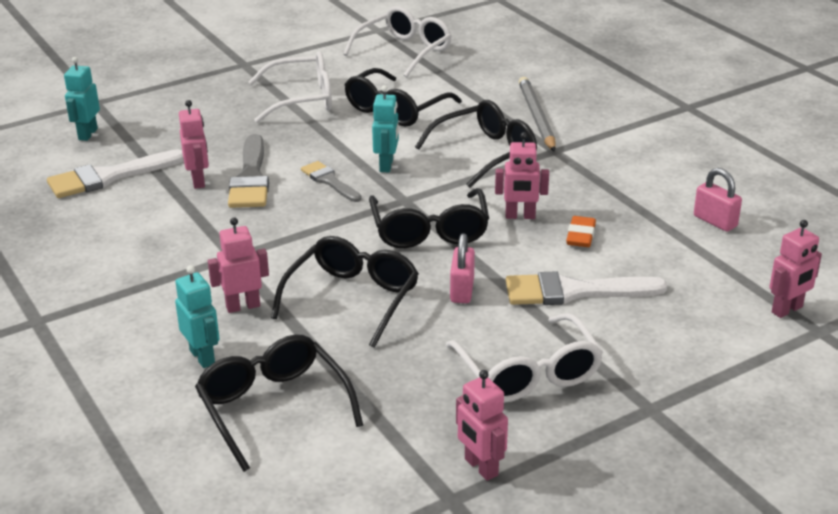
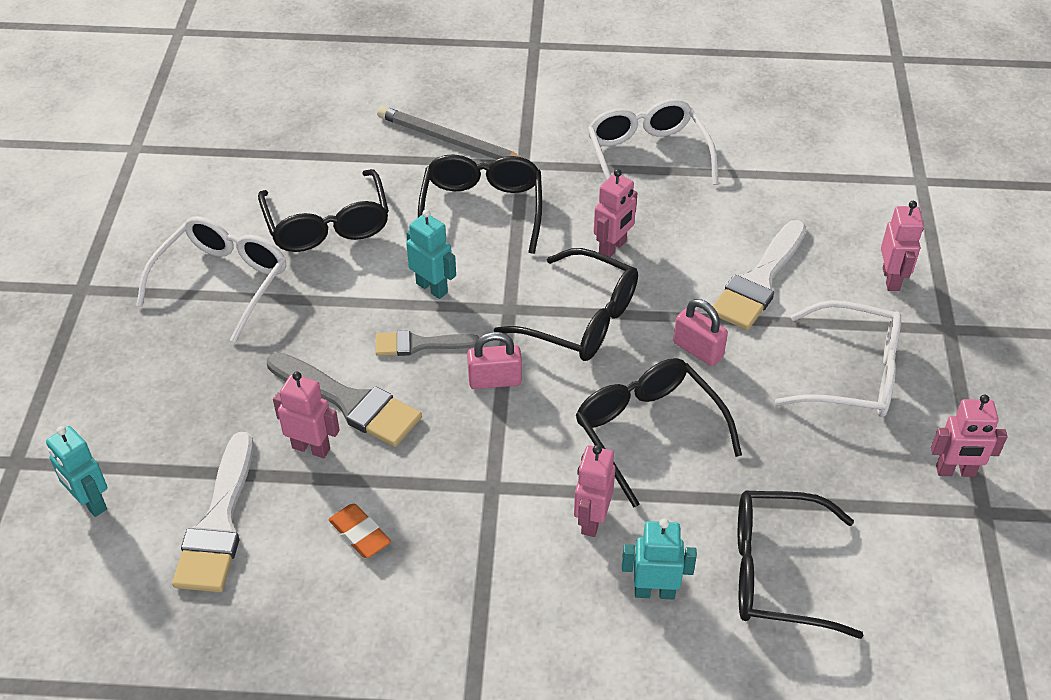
camera: 55 degrees left, 15 degrees up
(404, 51) = (210, 155): white glasses -> white glasses (647, 157)
(581, 236) = (679, 229): orange eraser -> orange eraser (360, 534)
(715, 221) = (729, 141): pink padlock -> pink padlock (495, 380)
(787, 310) = (882, 179): pink robot -> pink robot (891, 279)

